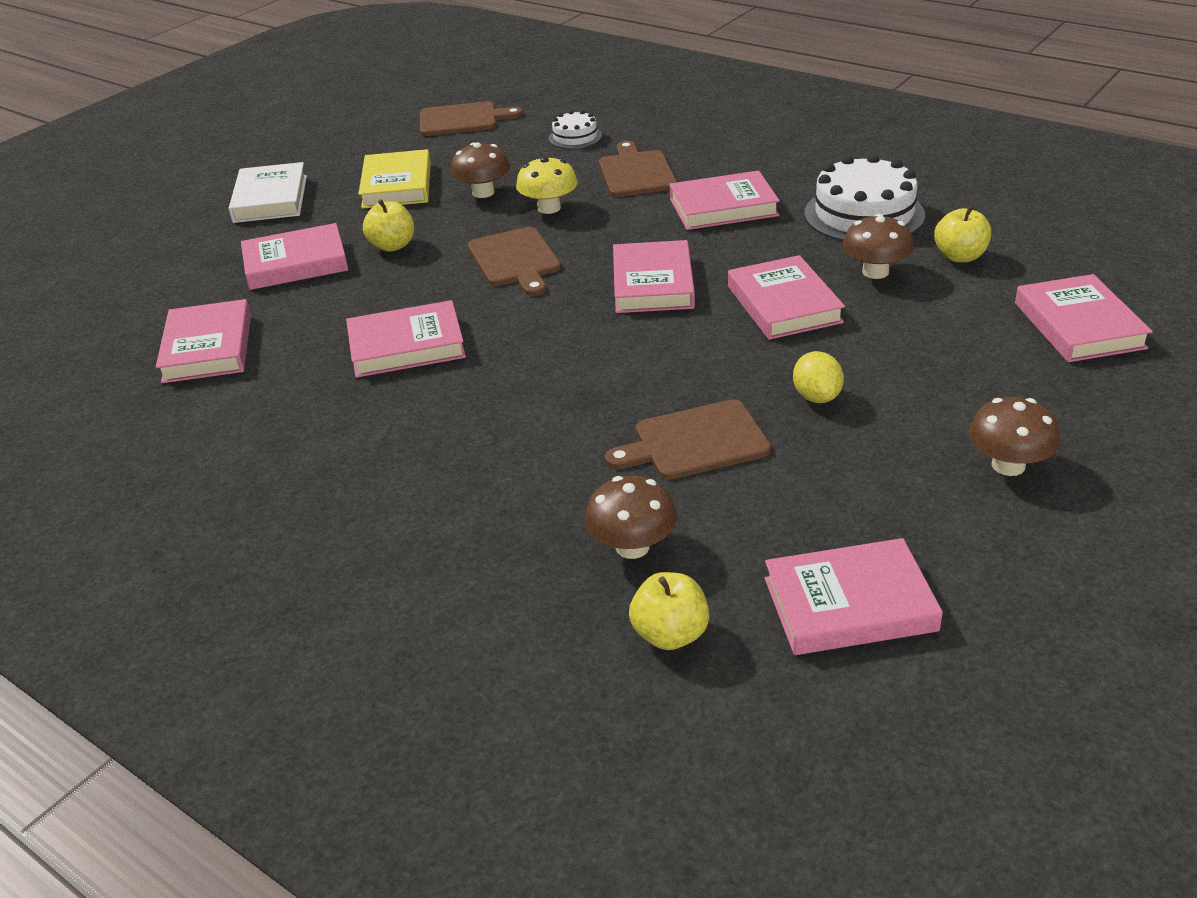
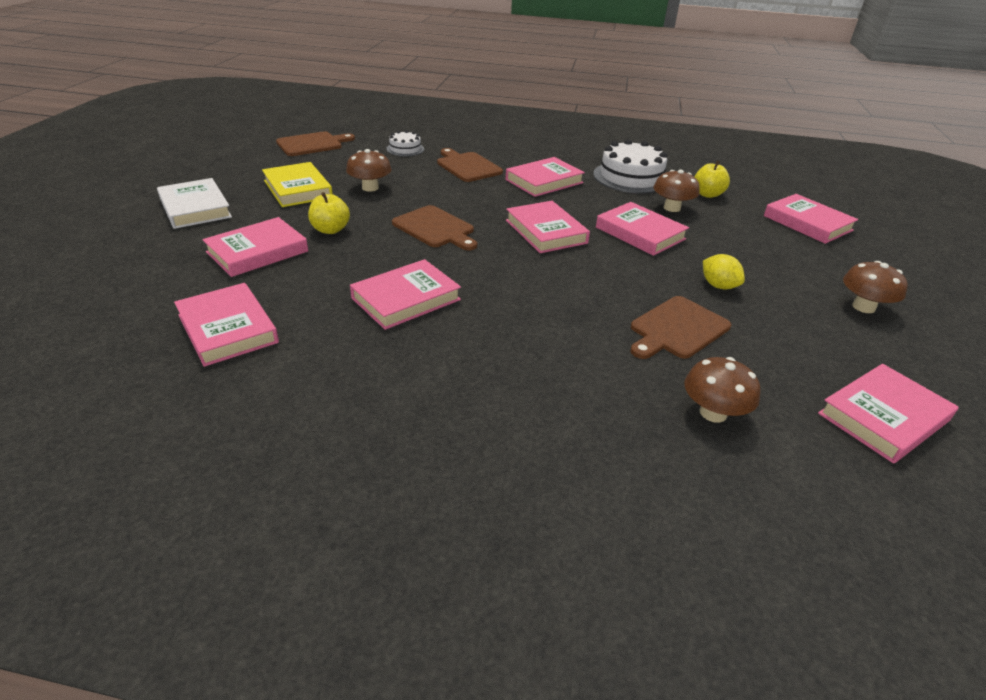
camera: 30 degrees left, 0 degrees up
(549, 208) = (428, 193): yellow mushroom -> none
(670, 634) = (805, 473): yellow apple -> none

